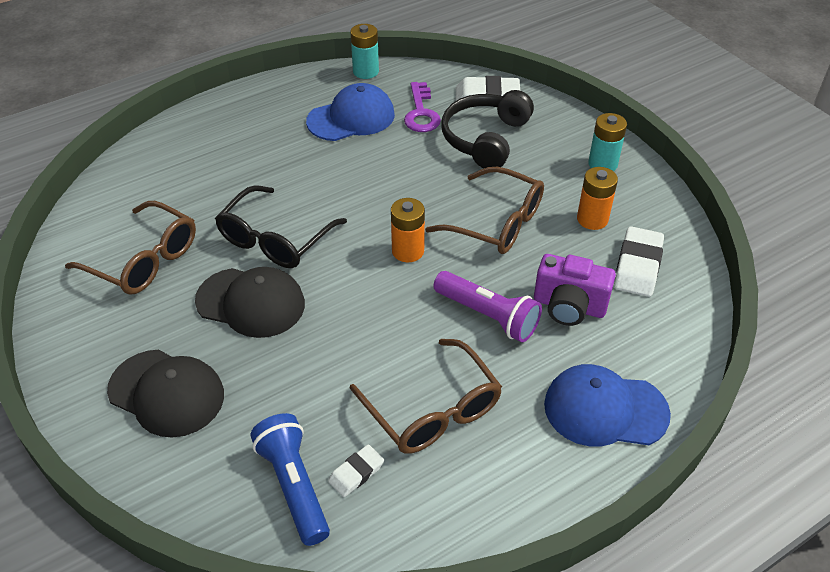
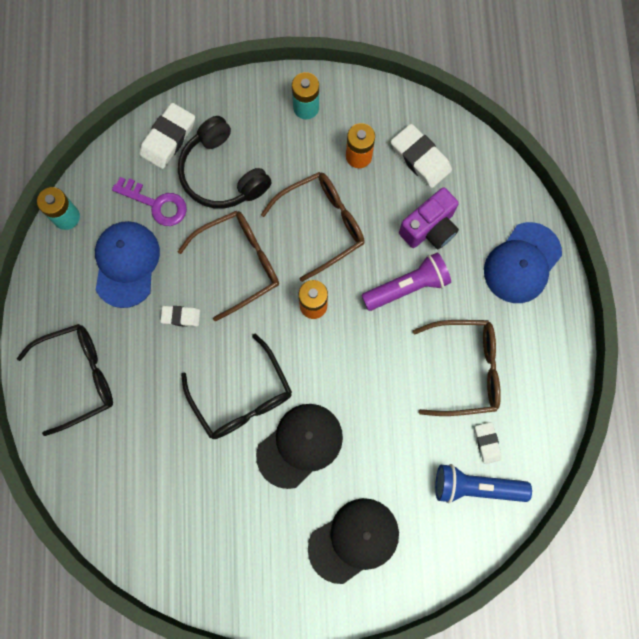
camera: 60 degrees left, 30 degrees up
(144, 260) = (205, 508): brown glasses -> brown glasses (239, 263)
(227, 132) = (79, 377): none -> black glasses
(327, 168) = (181, 317): none -> white eraser

